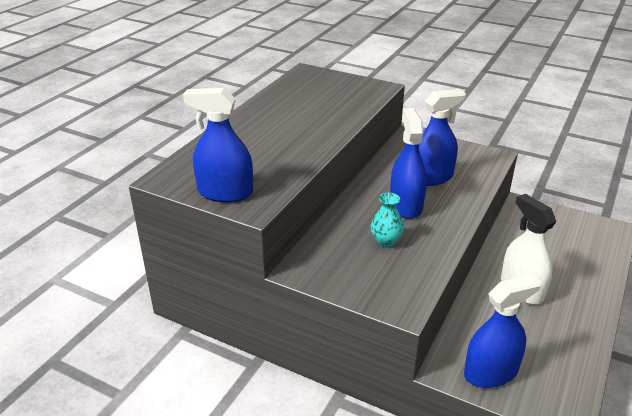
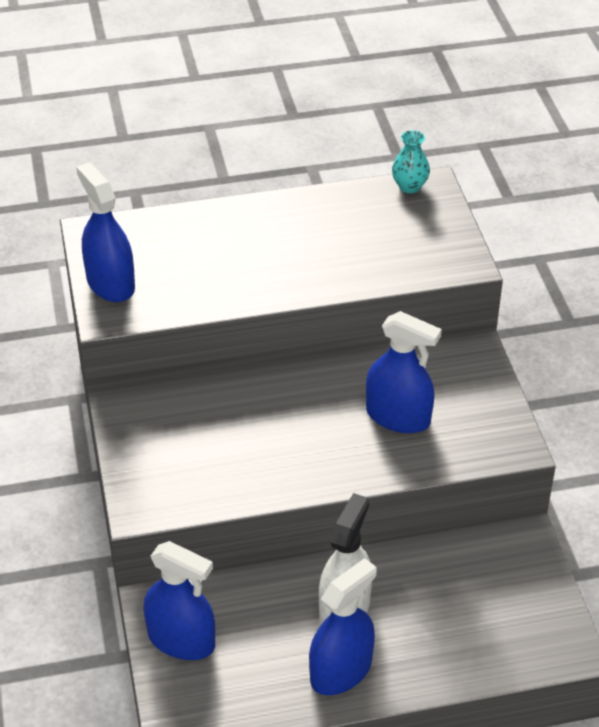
camera: 50 degrees right, 10 degrees up
(386, 241) = (231, 443): turquoise vase -> turquoise vase (409, 186)
(406, 205) = (315, 424): blue spray bottle -> blue spray bottle (341, 670)

